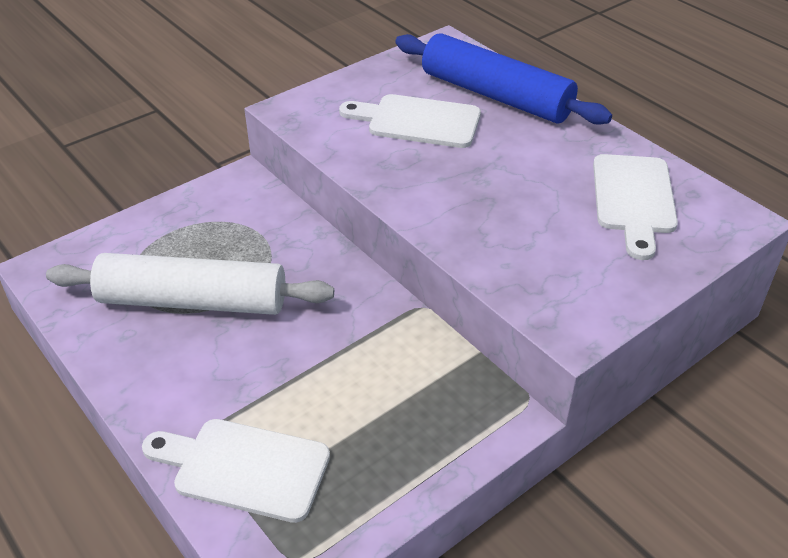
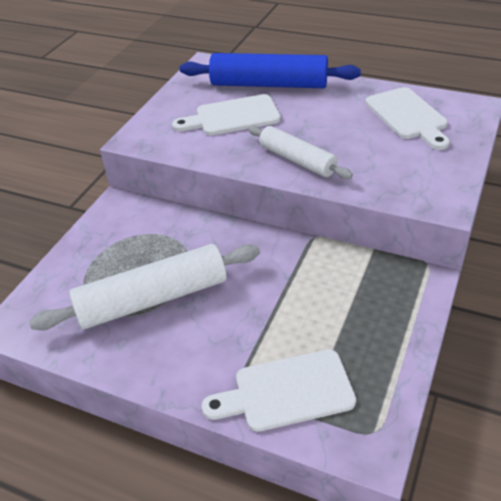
camera: 25 degrees left, 0 degrees up
(444, 203) = (297, 160): none -> white rolling pin

